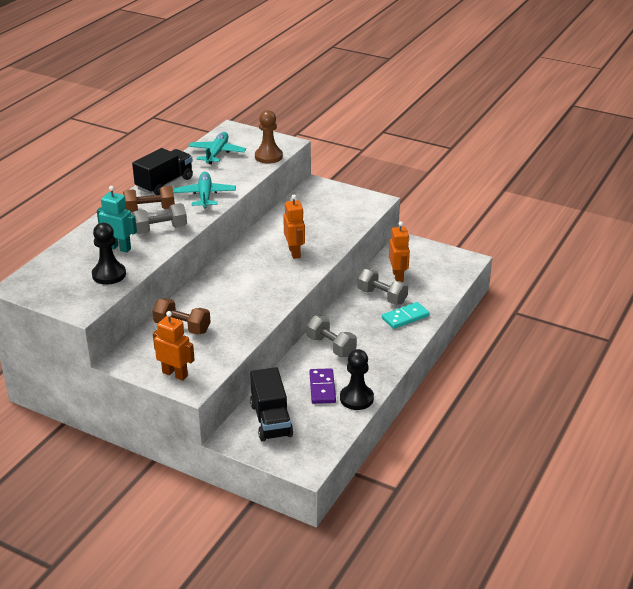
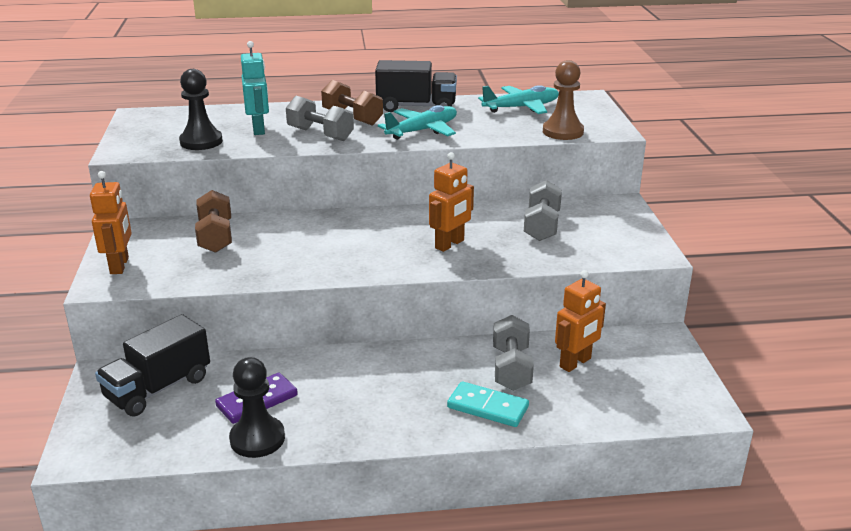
camera: 55 degrees right, 5 degrees down
(331, 346) = (353, 372): grey dumbbell -> grey dumbbell (541, 226)

